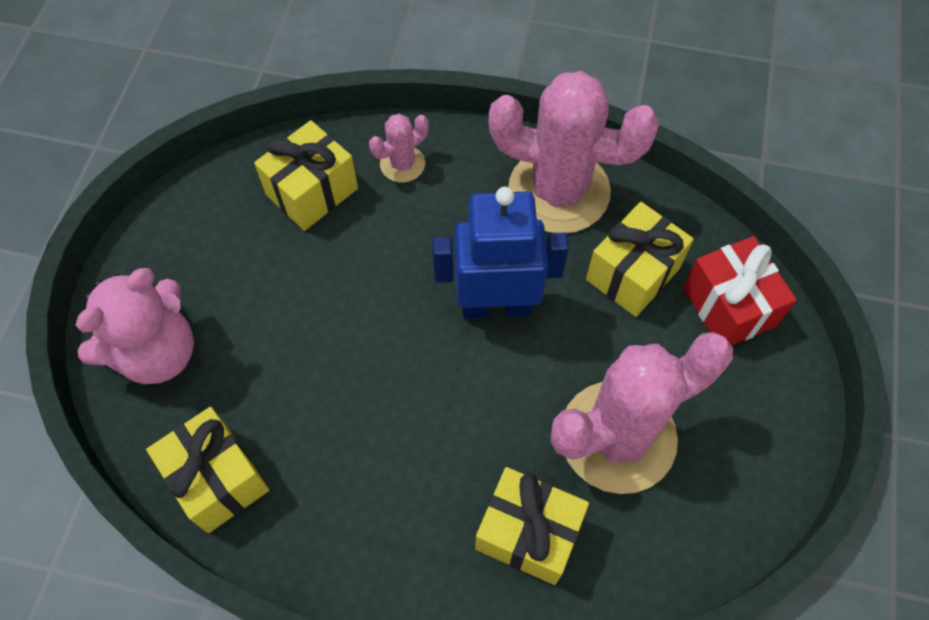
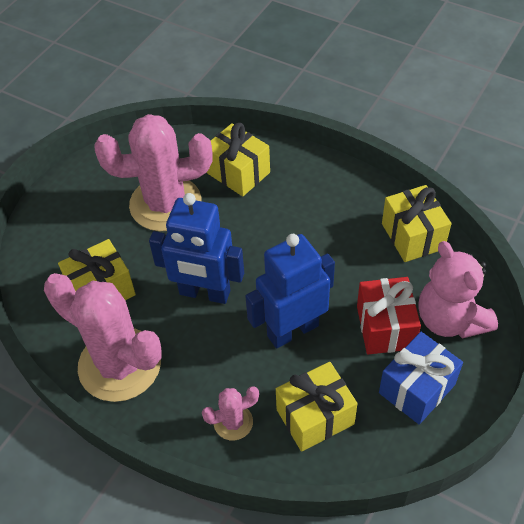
camera: 160 degrees left, 10 degrees down
(157, 352) = (450, 319): pink teddy bear -> pink teddy bear turned 90 degrees counterclockwise
(196, 251) = (417, 388): none -> blue gift
(364, 285) = (292, 330): none -> blue robot
(728, 306) = (53, 256): red gift -> red gift (385, 327)

